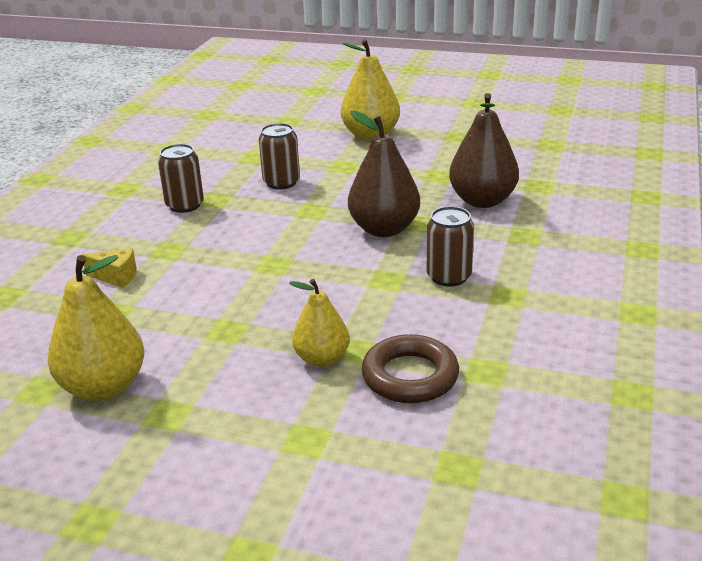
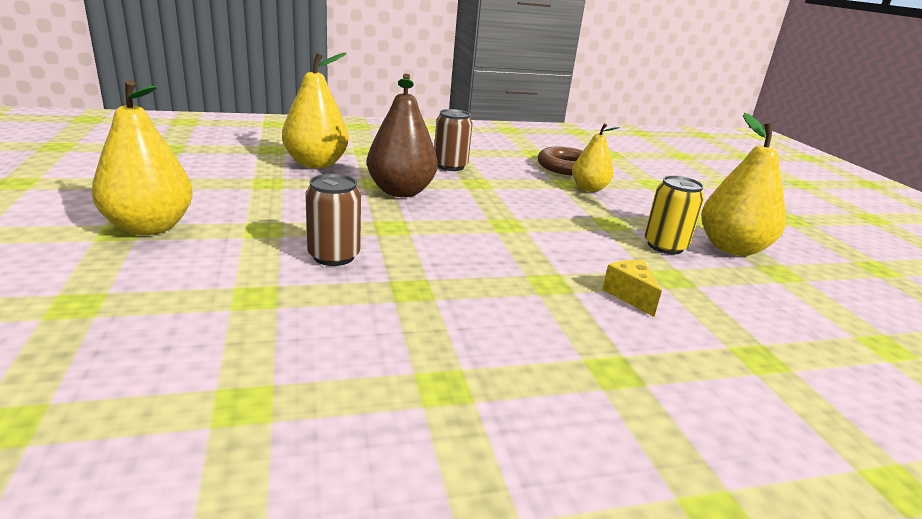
camera: 125 degrees left, 5 degrees down
(154, 339) = (665, 246): none -> yellow can
(185, 205) = (446, 306): brown can -> none
(482, 201) = (316, 164): brown pear -> yellow pear

